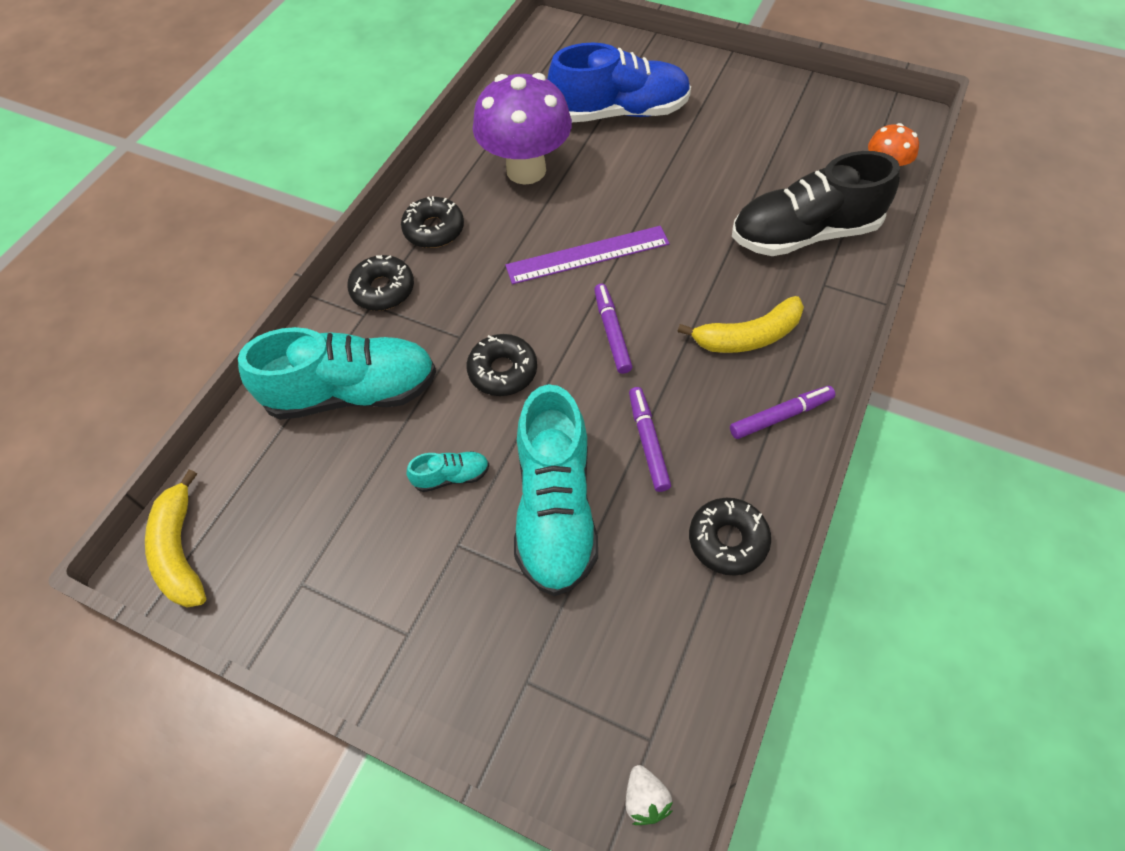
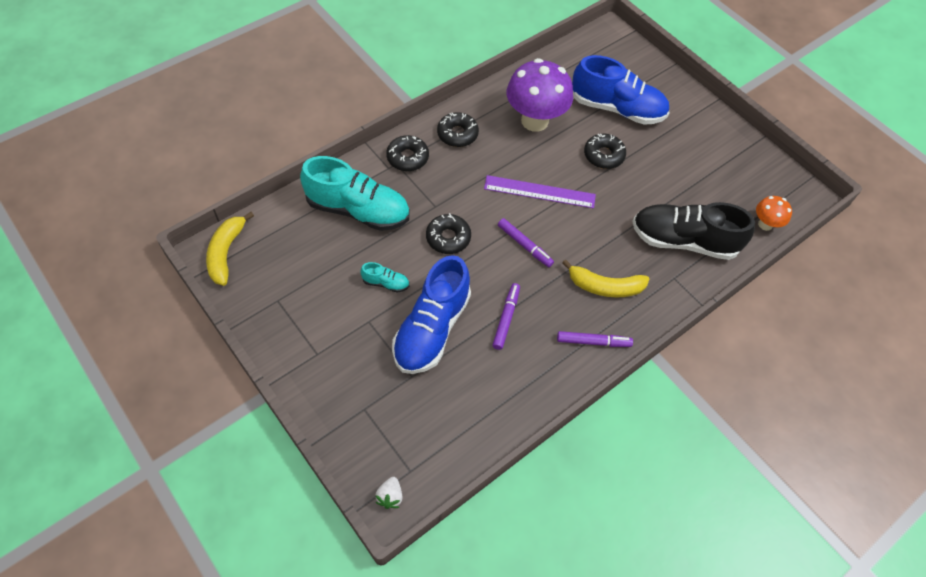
camera: 20 degrees right, 0 degrees up
(555, 509) = (432, 329): turquoise shoe -> blue shoe
(611, 332) = (525, 245): purple marker -> purple marker turned 120 degrees clockwise
(727, 540) = (516, 394): black donut -> black donut (603, 155)

